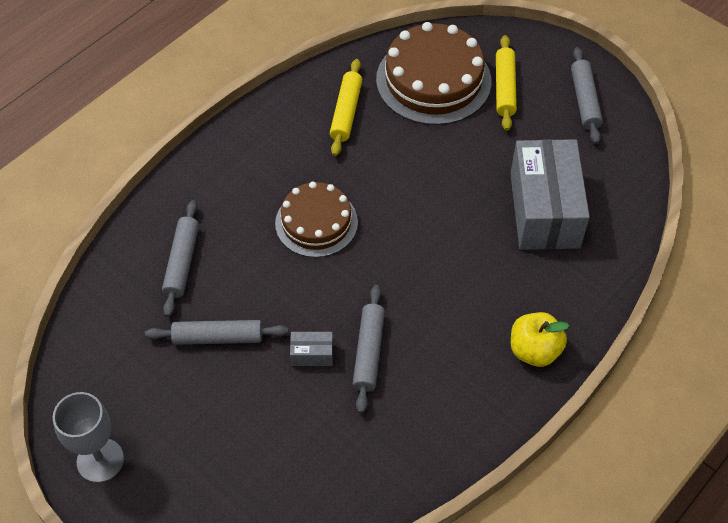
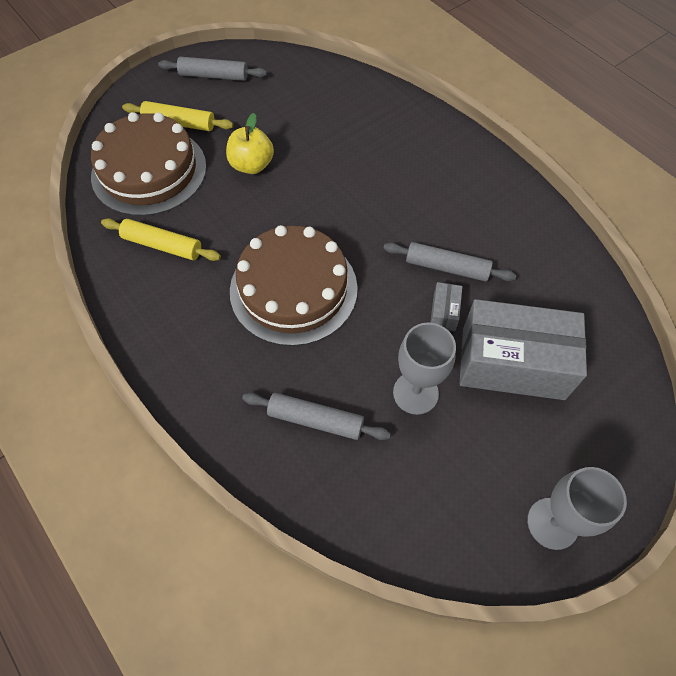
camera: 80 degrees left, 5 degrees up
(218, 338) = (415, 393): grey rolling pin -> grey goblet
(316, 222) = (293, 289): brown cake -> brown cake, size x1.52
(534, 350) = (457, 155): yellow apple -> yellow apple (252, 165)
(544, 210) = (321, 123): grey box -> grey box (512, 363)

